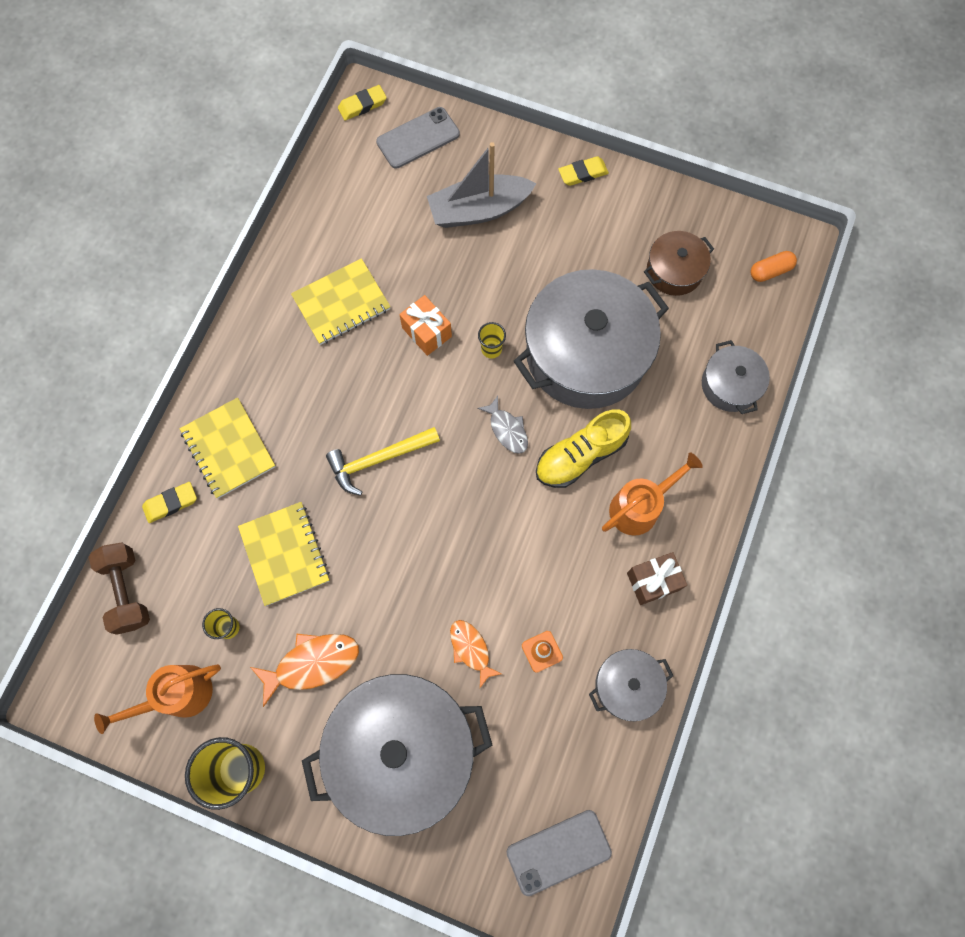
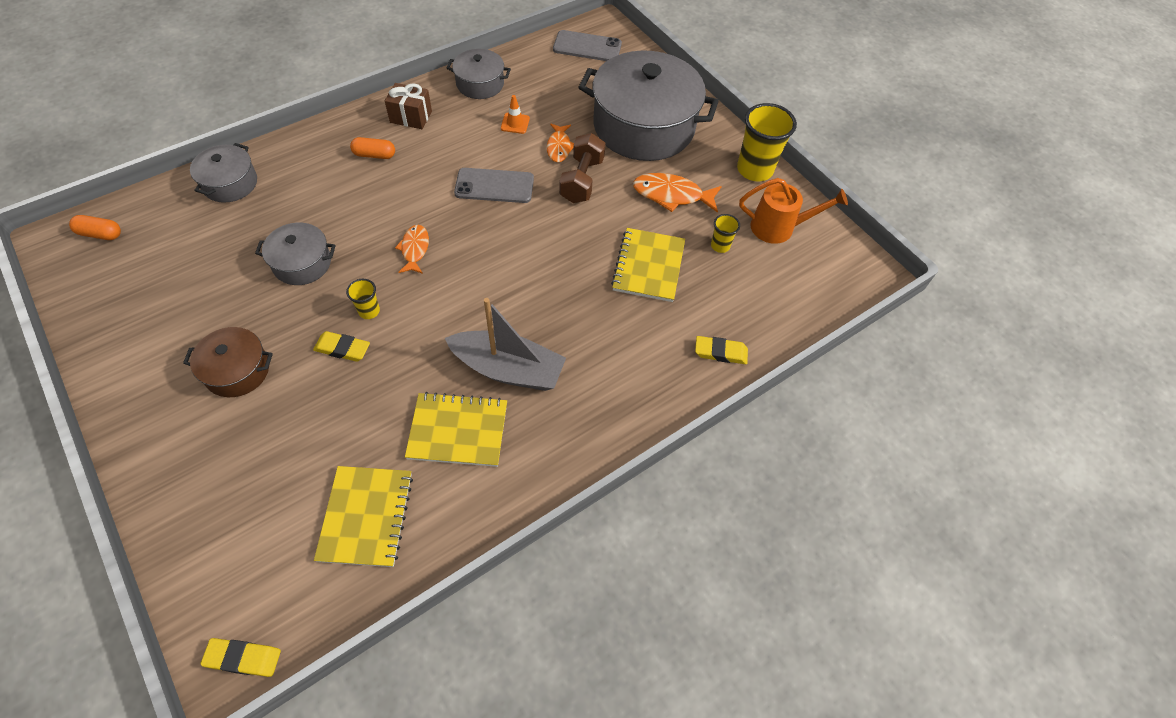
camera: 150 degrees left, 15 degrees down
(127, 591) = (788, 310): brown dumbbell -> brown dumbbell (582, 180)
(228, 449) = (646, 366): yellow notebook -> yellow notebook (366, 517)
(378, 460) = (530, 286): yellow hammer -> none
(418, 138) = (229, 565): grey phone -> grey phone (494, 186)
(427, 332) = (407, 357): orange gift -> none
(479, 210) = (254, 439): grey boat -> grey boat (508, 369)
(507, 429) = (415, 249): grey fish -> orange fish
(580, 455) = (381, 204): yellow shoe -> none
(583, 173) = (128, 411): yellow eraser -> yellow eraser (342, 349)
(586, 354) = (302, 263): grey pot -> grey pot, size x0.48
(640, 506) = (374, 155): orange watering can -> orange capsule
(674, 271) = (165, 279): brown pot -> brown pot (237, 370)

